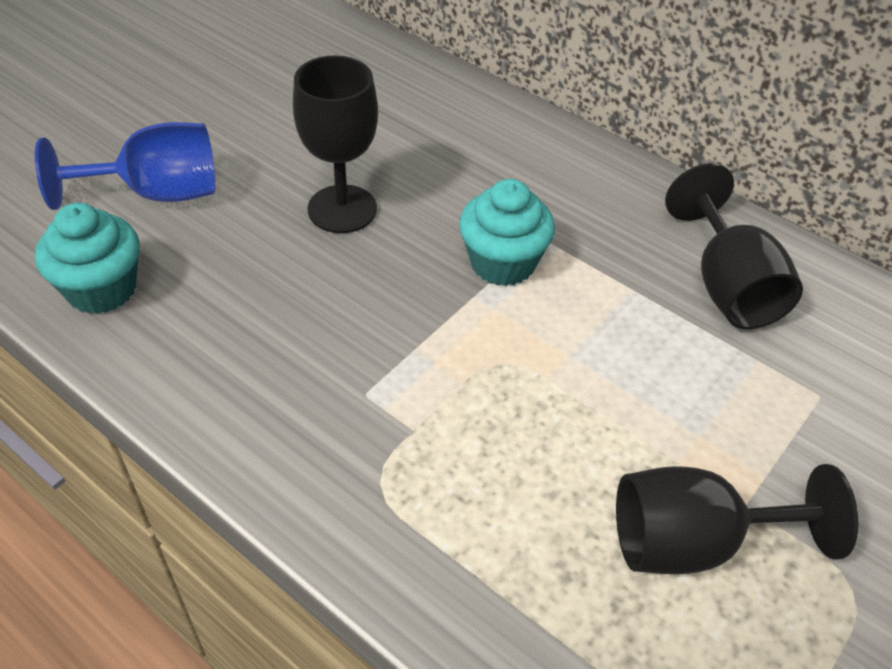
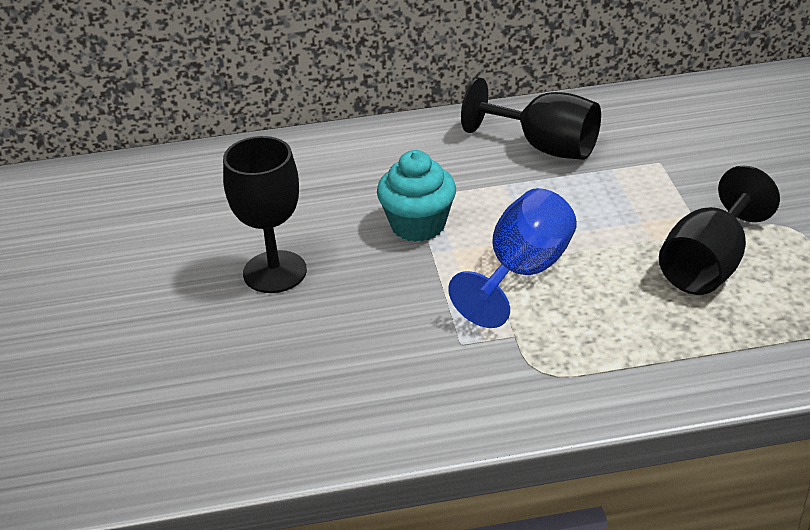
camera: 45 degrees left, 10 degrees down
(101, 289) = (201, 436): turquoise cupcake -> none
(157, 193) = (130, 361): blue goblet -> blue goblet (522, 272)

